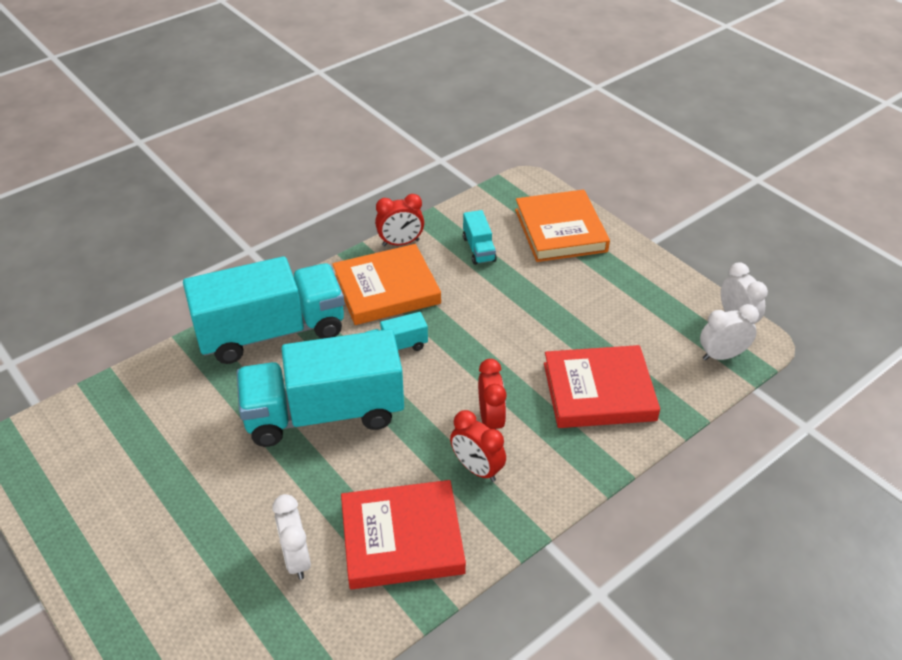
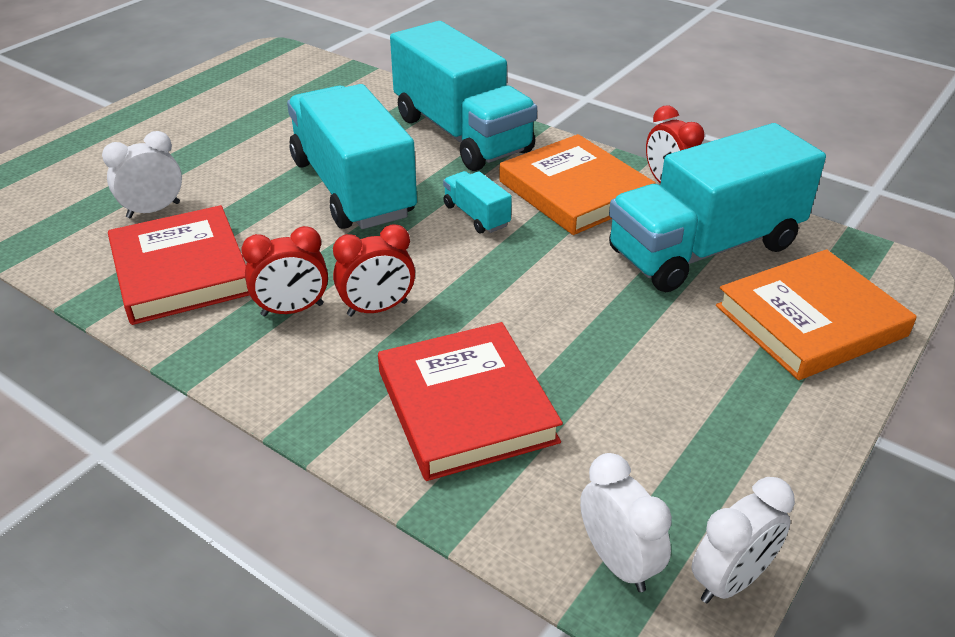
camera: 75 degrees right, 5 degrees down
(477, 469) = (292, 310): red clock -> red clock turned 135 degrees counterclockwise
(479, 249) = (704, 249): turquoise truck -> turquoise truck, size x2.40

